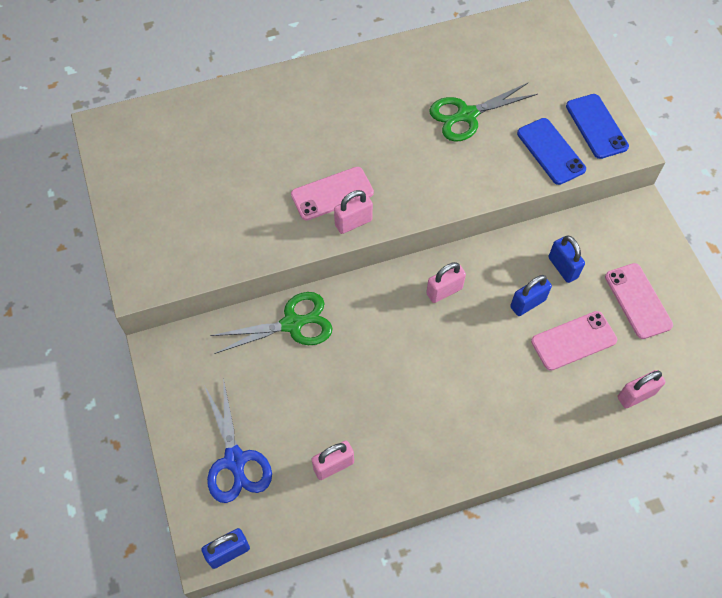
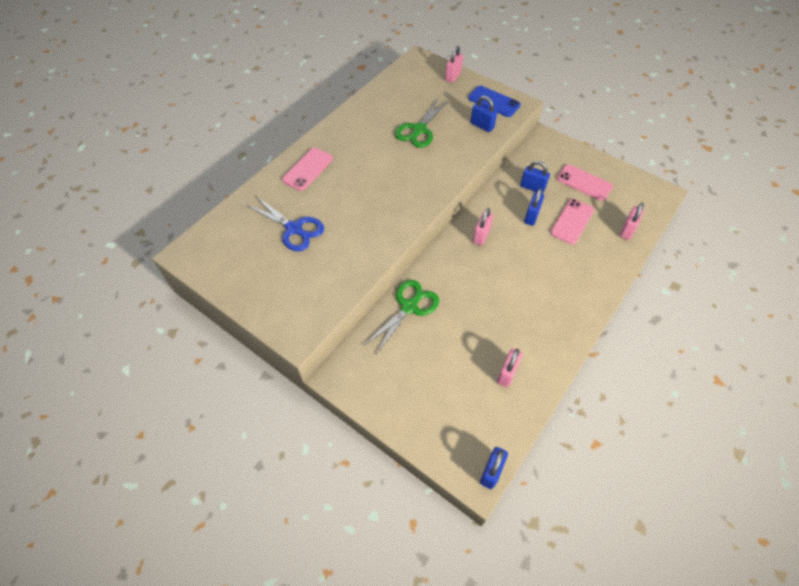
camera: 35 degrees left, 5 degrees down
(235, 461) = (445, 412): blue scissors -> blue scissors (294, 229)
(332, 193) = (378, 212): pink phone -> pink phone (308, 169)
(353, 222) = (406, 221): pink padlock -> pink padlock (453, 76)
(550, 151) = (482, 126): blue phone -> blue padlock

